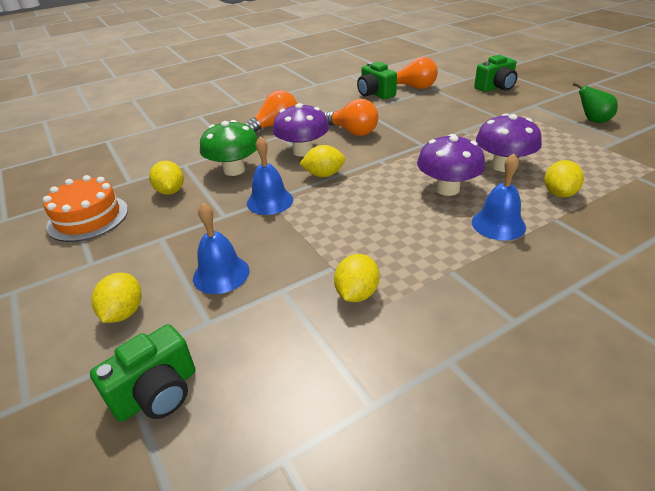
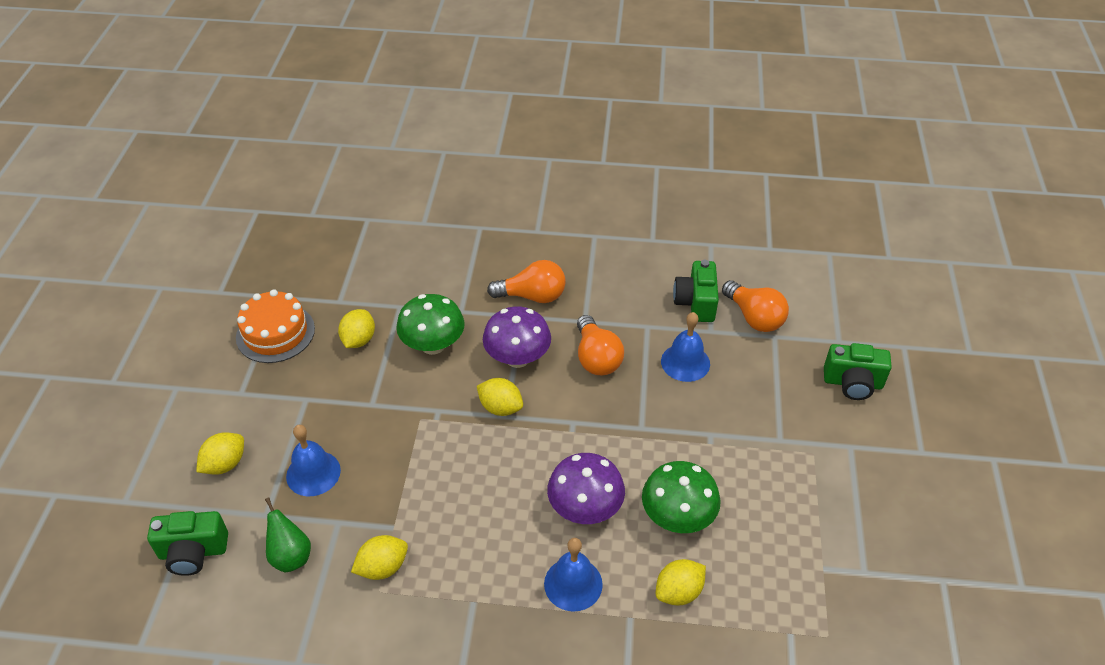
camera: 35 degrees right, 10 degrees up
(270, 201) = (422, 412): blue bell -> blue bell (685, 362)
(503, 166) = (677, 517): purple mushroom -> green mushroom
(593, 120) = (879, 521): green pear -> green pear (291, 556)

